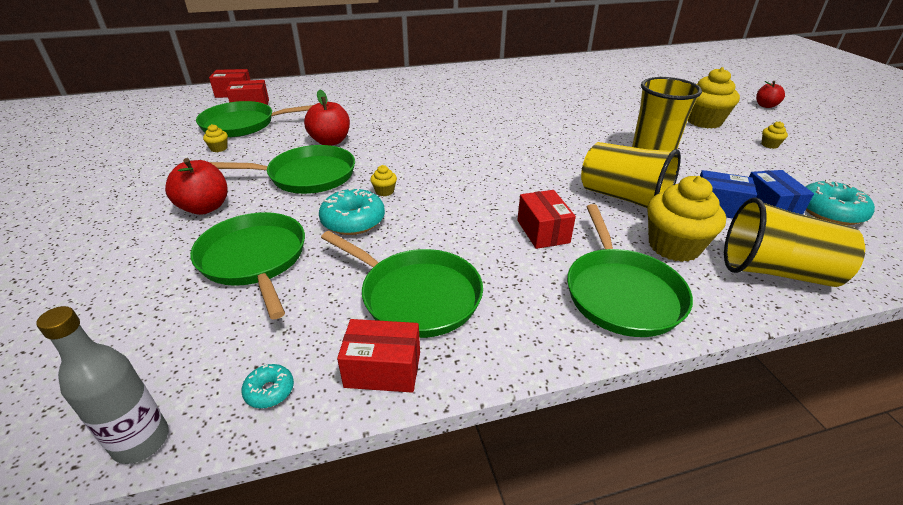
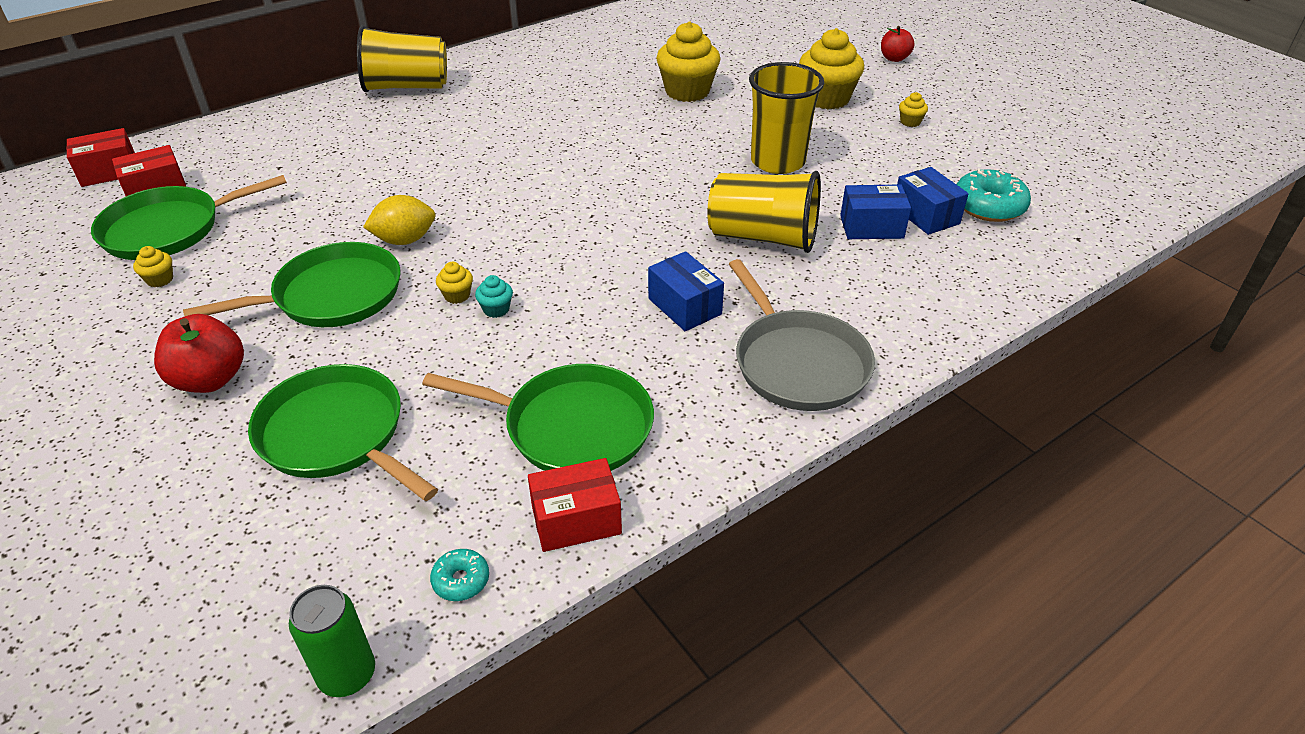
camera: 20 degrees left, 5 degrees up
(141, 441) = (347, 674): grey bottle -> green can
(330, 141) = (331, 231): red apple -> none
(353, 221) = (438, 349): turquoise donut -> none
(371, 154) = (405, 240): none -> yellow lemon
(405, 205) = (496, 309): none -> turquoise cupcake
(543, 231) = (684, 306): red box -> blue box
(621, 293) = (798, 363): green pan -> grey pan
(674, 246) = (837, 291): yellow cupcake -> yellow cupcake (687, 91)
(776, 272) = (947, 297): yellow cup -> yellow cup (406, 87)

